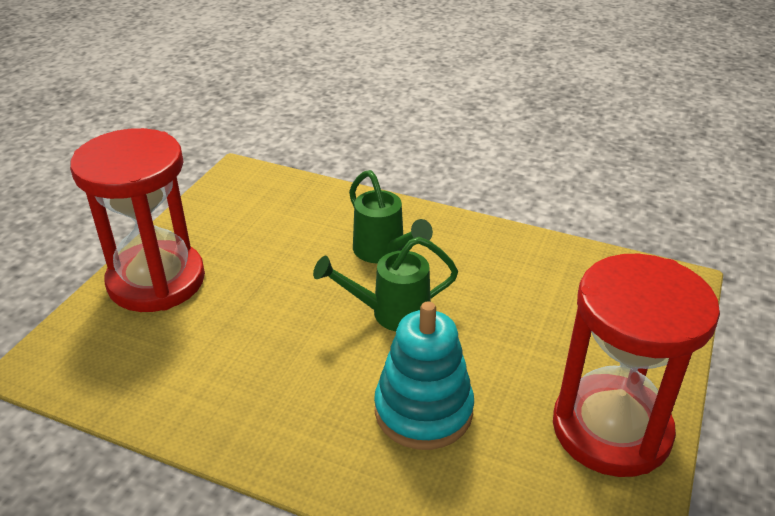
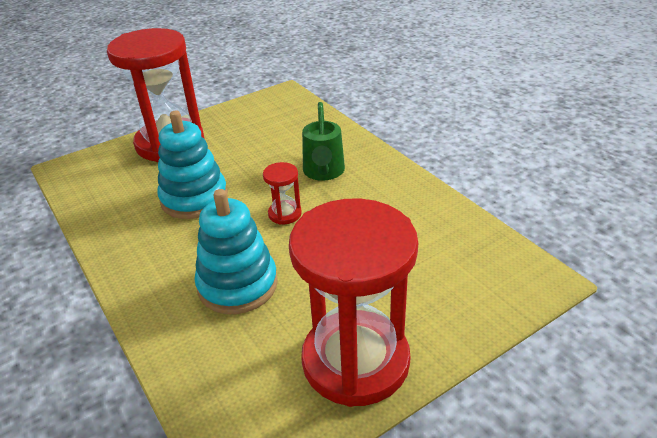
camera: 35 degrees right, 0 degrees up
(266, 336) = (194, 198): none -> turquoise stacking toy
(390, 313) = (285, 214): green watering can -> red hourglass

